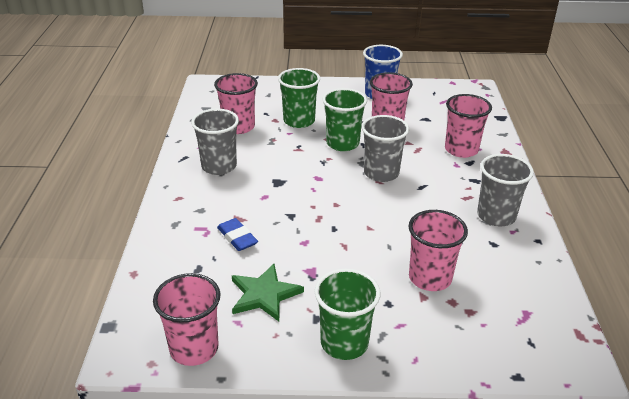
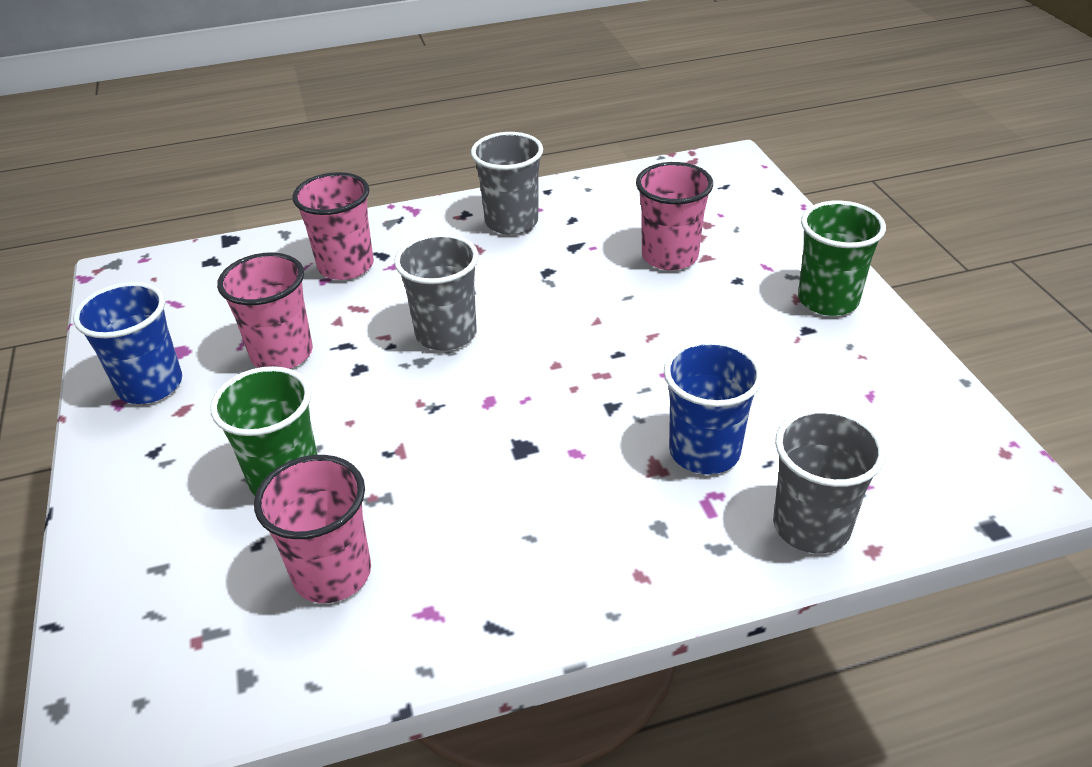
camera: 105 degrees left, 5 degrees up
(194, 348) = (946, 420): pink cup -> none
(219, 166) = (506, 551): grey cup -> grey cup (811, 526)
(237, 238) = (704, 451): blue eraser -> blue cup
(264, 295) = (803, 385): green star -> none
(342, 143) = (362, 396): green cup -> none

